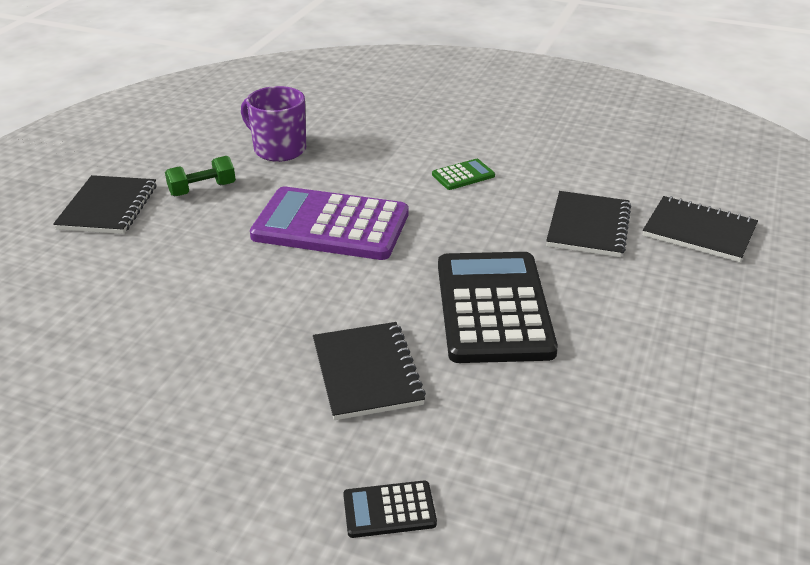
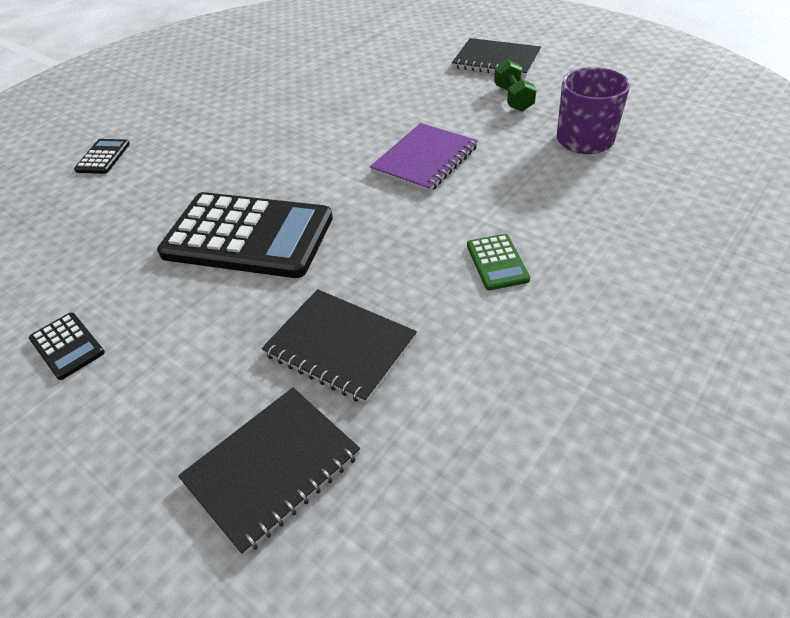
camera: 110 degrees right, 10 degrees up
(331, 225) = (425, 160): purple calculator -> purple notebook
(367, 372) = (221, 161): black notebook -> none
(695, 374) = (67, 346): none -> black calculator

